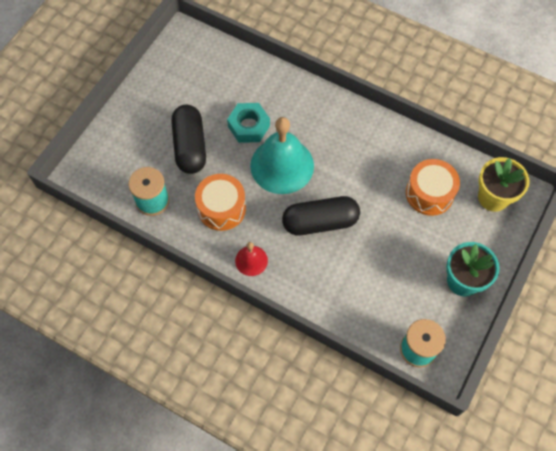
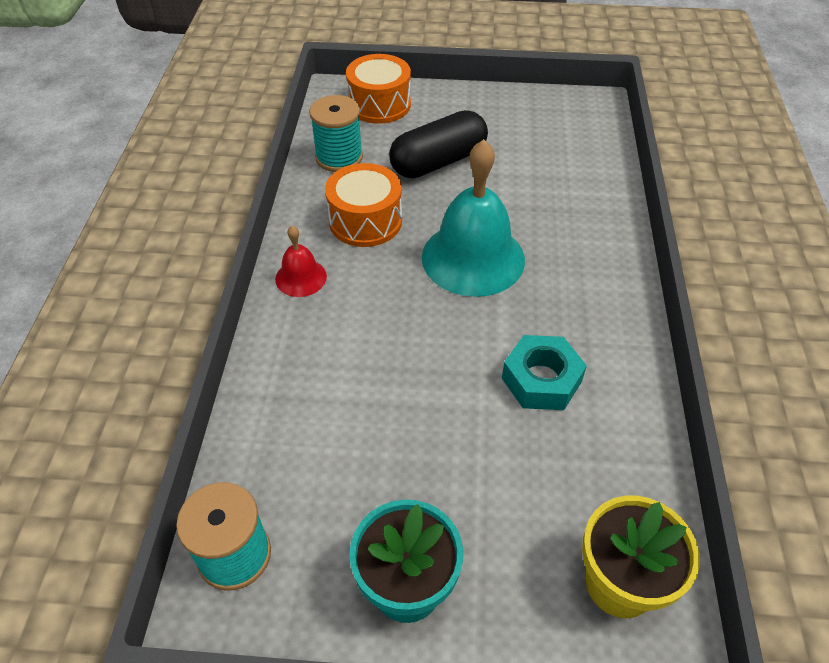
camera: 65 degrees right, 15 degrees down
(249, 126) = (510, 204): turquoise nut -> turquoise nut (541, 380)
(320, 222) = (406, 333): black capsule -> none
(429, 193) = (554, 467): orange drum -> orange drum (379, 104)

